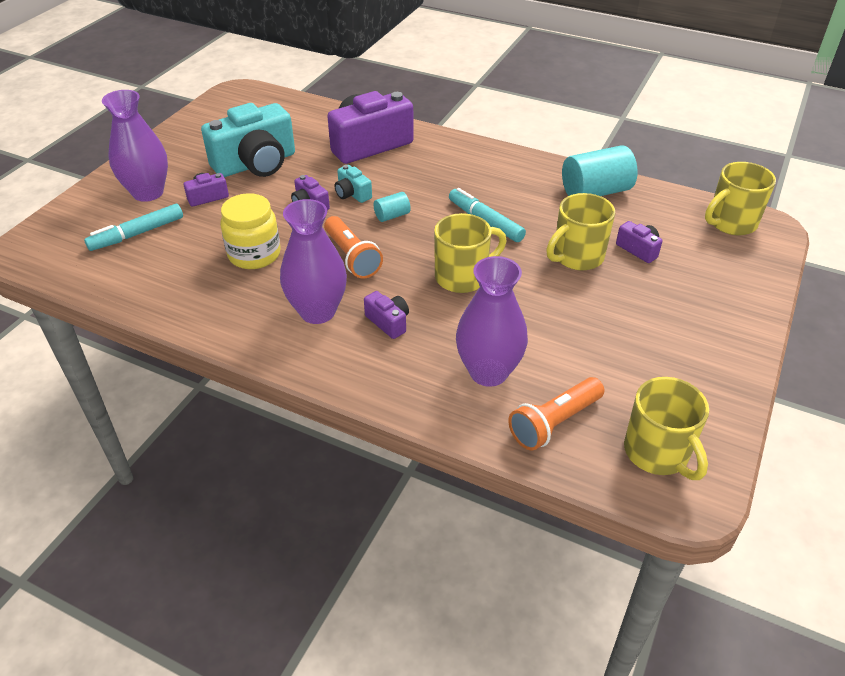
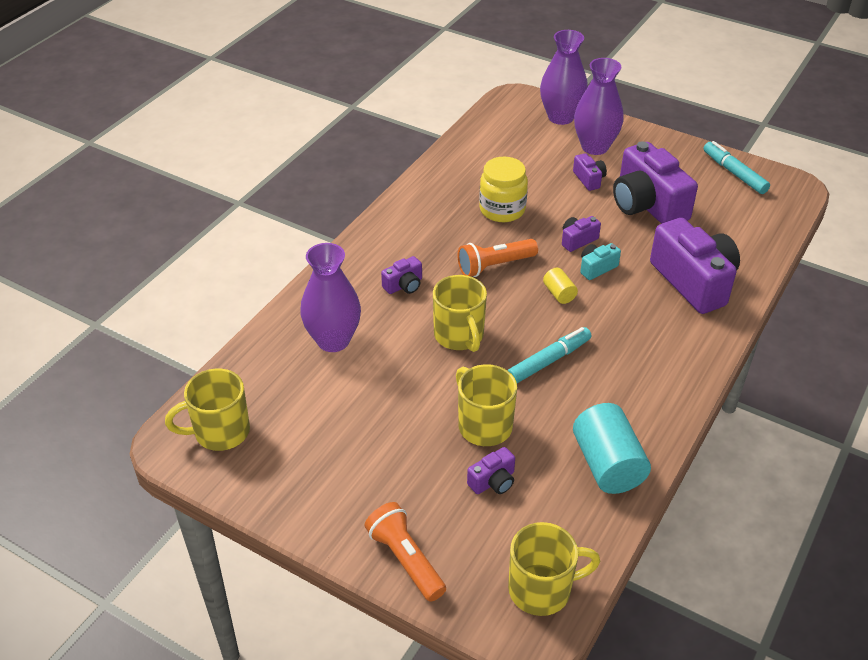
camera: 95 degrees right, 0 degrees up
(137, 234) = (534, 147): turquoise marker -> turquoise marker (734, 173)
(256, 164) = (647, 205): turquoise camera -> purple camera
(317, 311) = (423, 246): purple vase -> purple vase (561, 117)
(392, 216) = (559, 294): turquoise cylinder -> yellow cylinder
(554, 423) = (268, 373): orange flashlight -> orange flashlight (405, 559)
(730, 223) = (542, 589): yellow mug -> yellow mug turned 105 degrees clockwise

